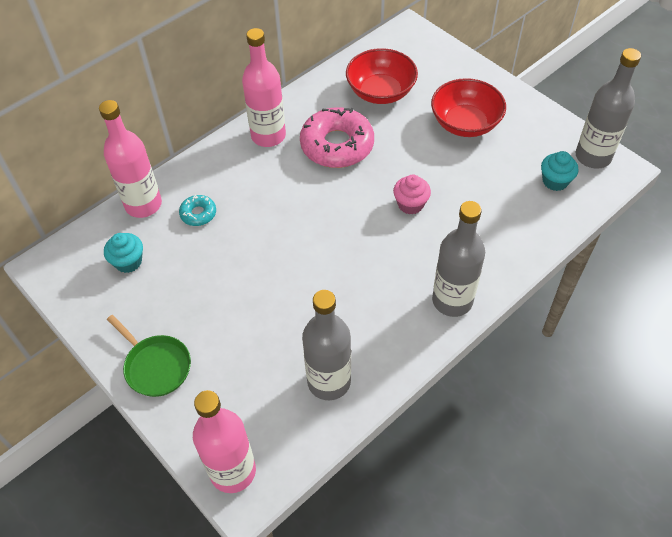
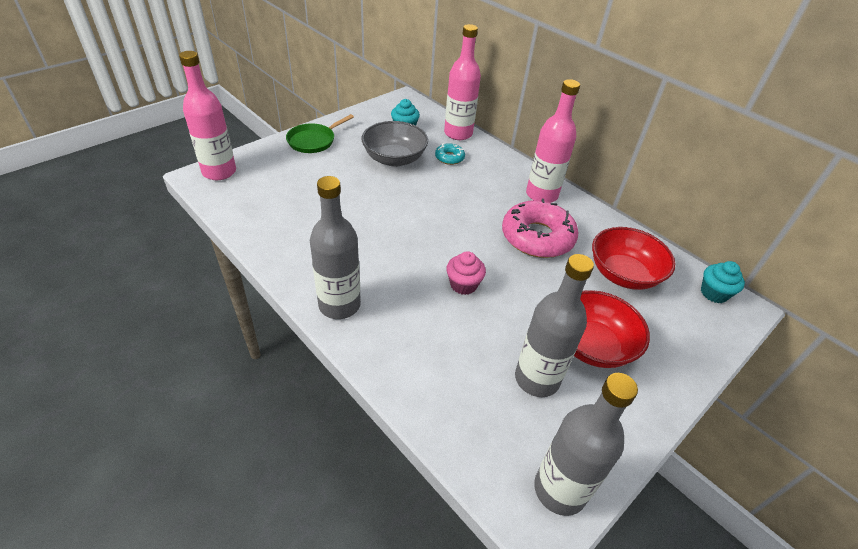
camera: 85 degrees right, 10 degrees down
(200, 269) = (394, 159): none -> grey bowl
(329, 381) = (275, 219): grey bottle -> grey bottle (537, 379)
(555, 181) = (507, 430): turquoise cupcake -> turquoise cupcake (714, 293)

